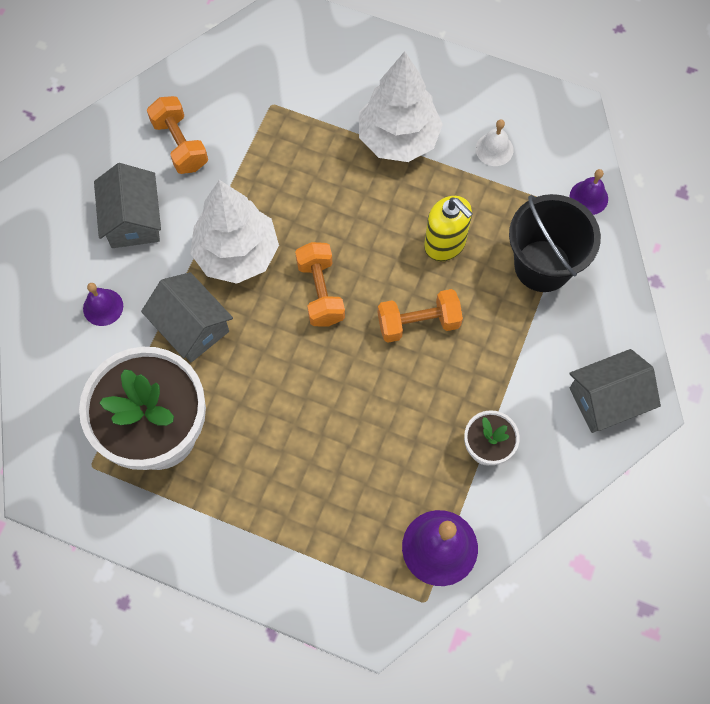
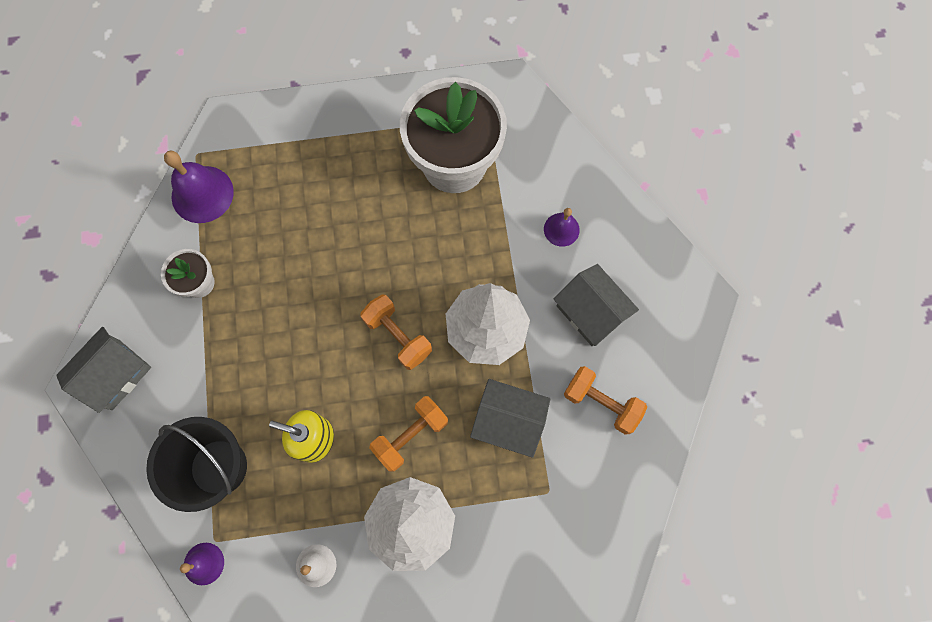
camera: 150 degrees right, 5 degrees up
(191, 326) = (483, 252): grey house -> grey house (508, 421)
(418, 323) = (302, 354): orange dumbbell -> orange dumbbell (410, 435)

